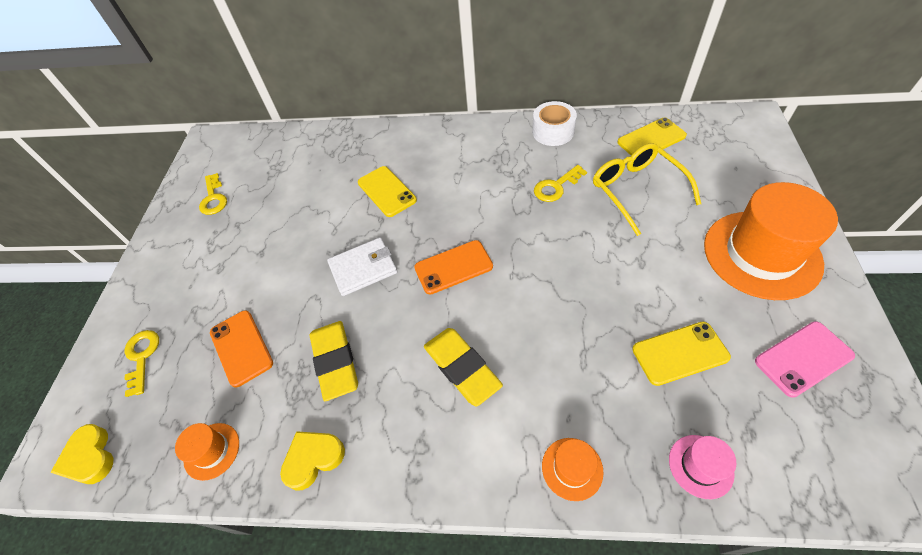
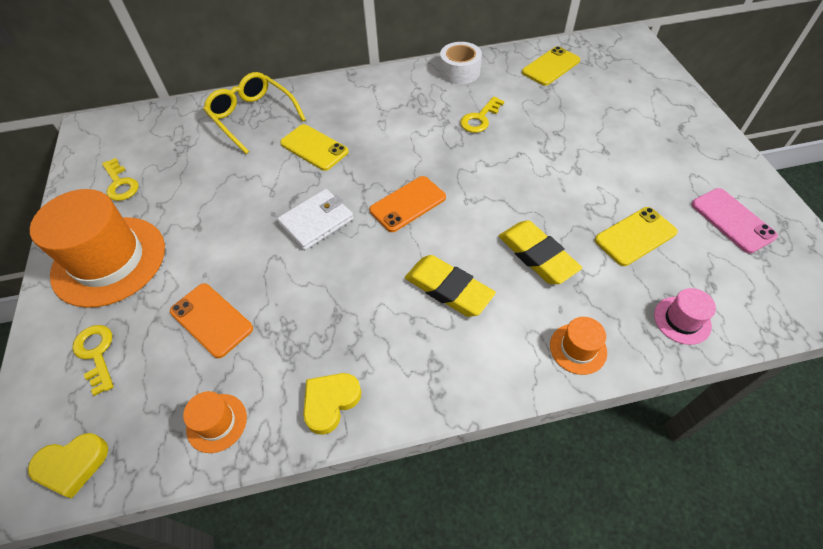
camera: 20 degrees left, 0 degrees up
(89, 457) = (72, 465): yellow heart -> yellow heart turned 60 degrees counterclockwise
(335, 362) = (320, 311): yellow eraser -> yellow eraser (537, 255)
(637, 190) = (553, 111): yellow glasses -> yellow glasses (252, 117)
(761, 254) = (673, 146): orange hat -> orange hat (109, 260)
(803, 358) = (732, 220): pink phone -> pink phone turned 75 degrees counterclockwise

